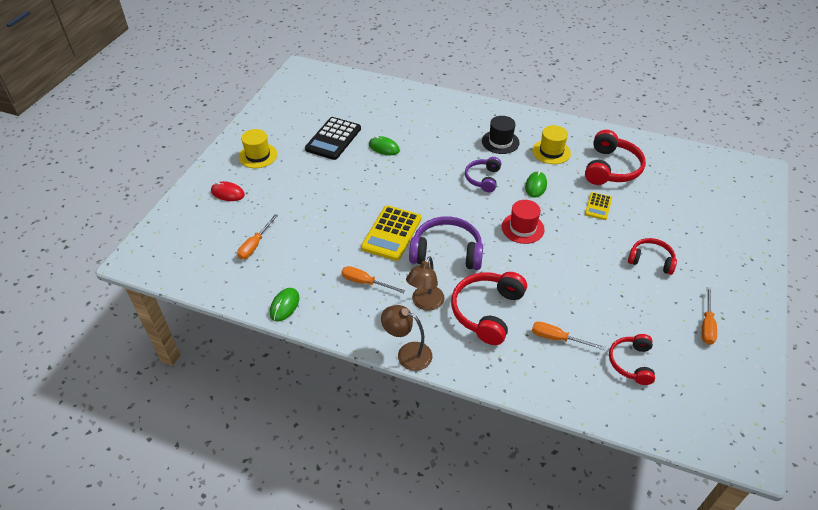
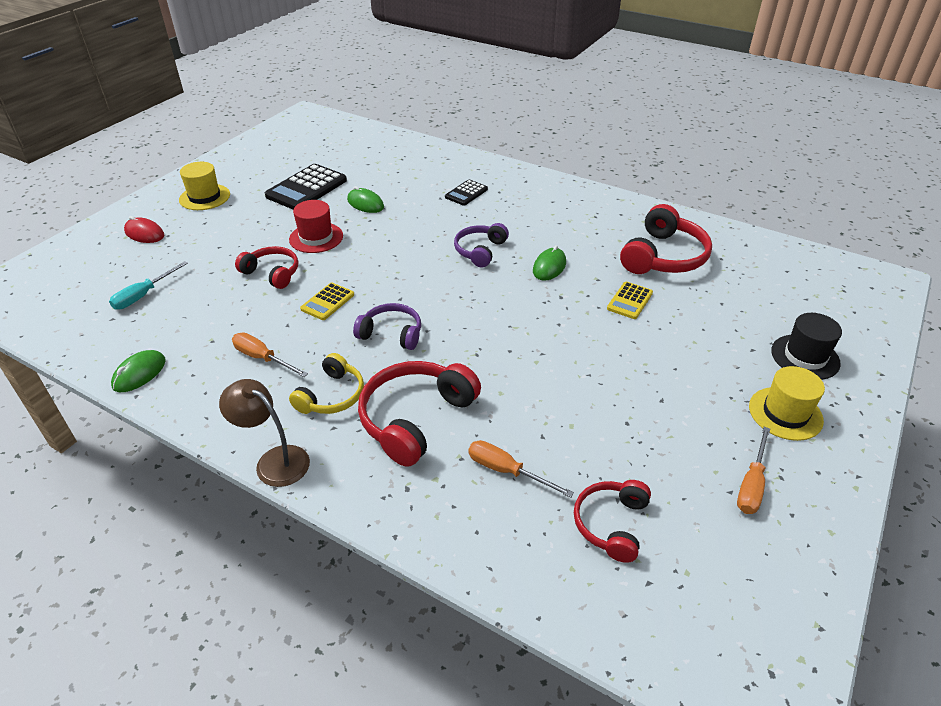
camera: 10 degrees right, 5 degrees down
(255, 245) = (144, 295): orange screwdriver -> turquoise screwdriver
(391, 233) = (327, 302): yellow calculator -> yellow calculator, size x0.55
(425, 303) = (331, 395): brown lamp -> yellow headphones
(446, 252) = (391, 334): purple headphones -> purple headphones, size x0.62
(455, 130) = (466, 193): none -> black calculator
(500, 142) = (521, 211): black hat -> black hat (805, 357)
(522, 228) = (511, 316): red hat -> red hat (316, 238)
(551, 152) = (586, 229): yellow hat -> yellow hat (785, 413)
(651, 260) = (687, 380): red headphones -> red headphones (272, 273)

